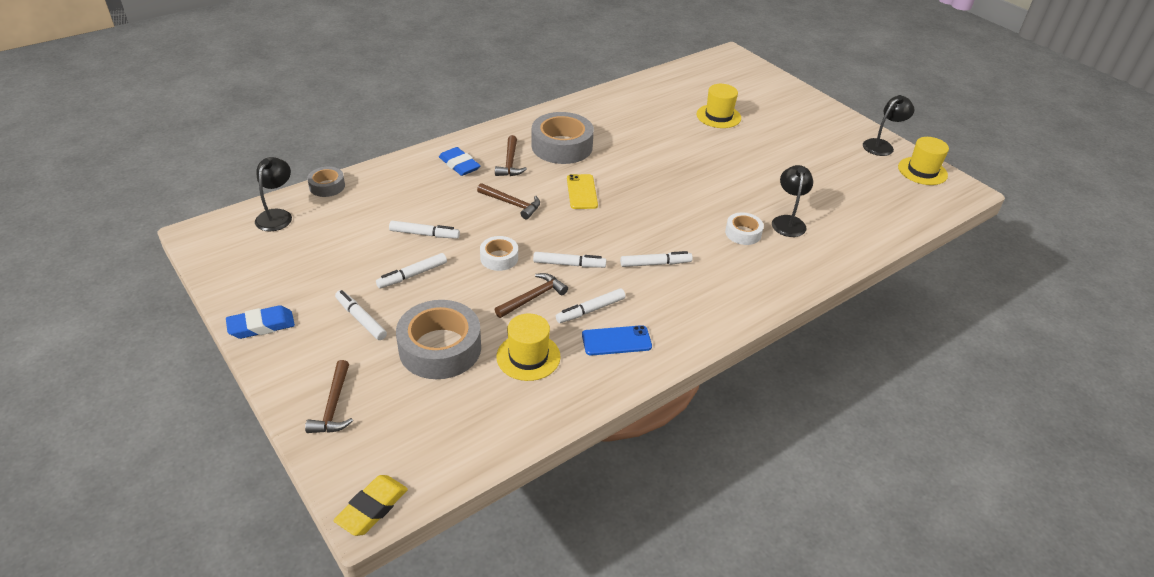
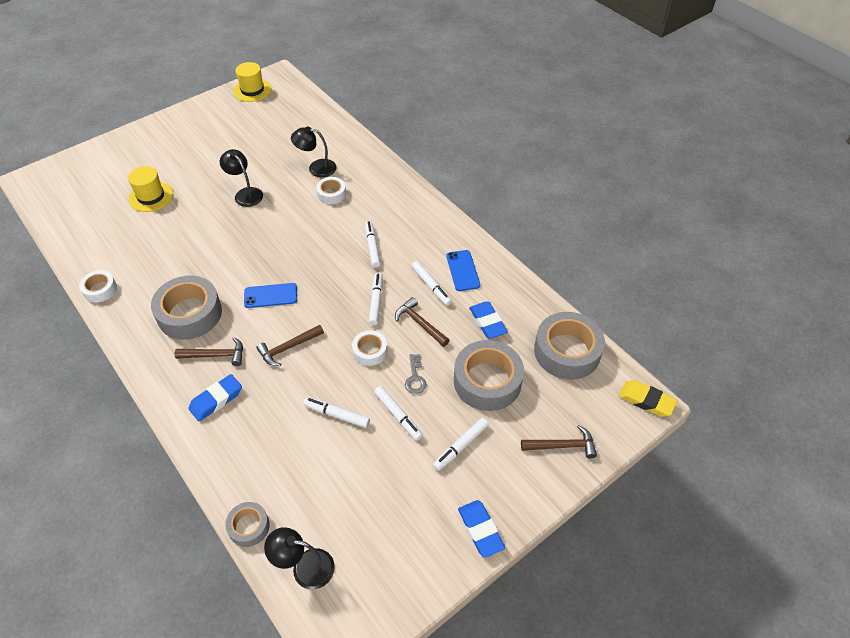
camera: 90 degrees left, 10 degrees up
(424, 234) = (337, 415): white marker -> white marker turned 75 degrees counterclockwise
(457, 290) = (415, 378): none -> grey key
(470, 431) = (567, 351): none -> grey tape
(512, 204) = (288, 348): brown hammer -> brown hammer turned 150 degrees counterclockwise
(528, 357) = (487, 322): yellow hat -> blue eraser
(582, 192) = (270, 295): yellow phone -> blue phone
(594, 100) = (100, 289): none -> white tape
(882, 145) = (214, 105): black lamp -> black lamp (245, 193)

